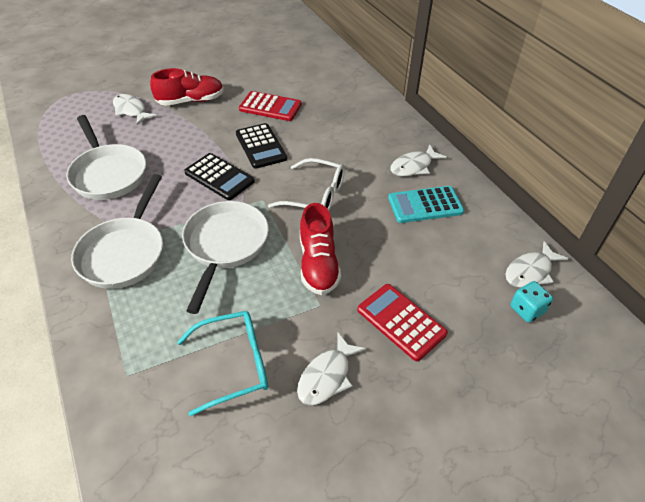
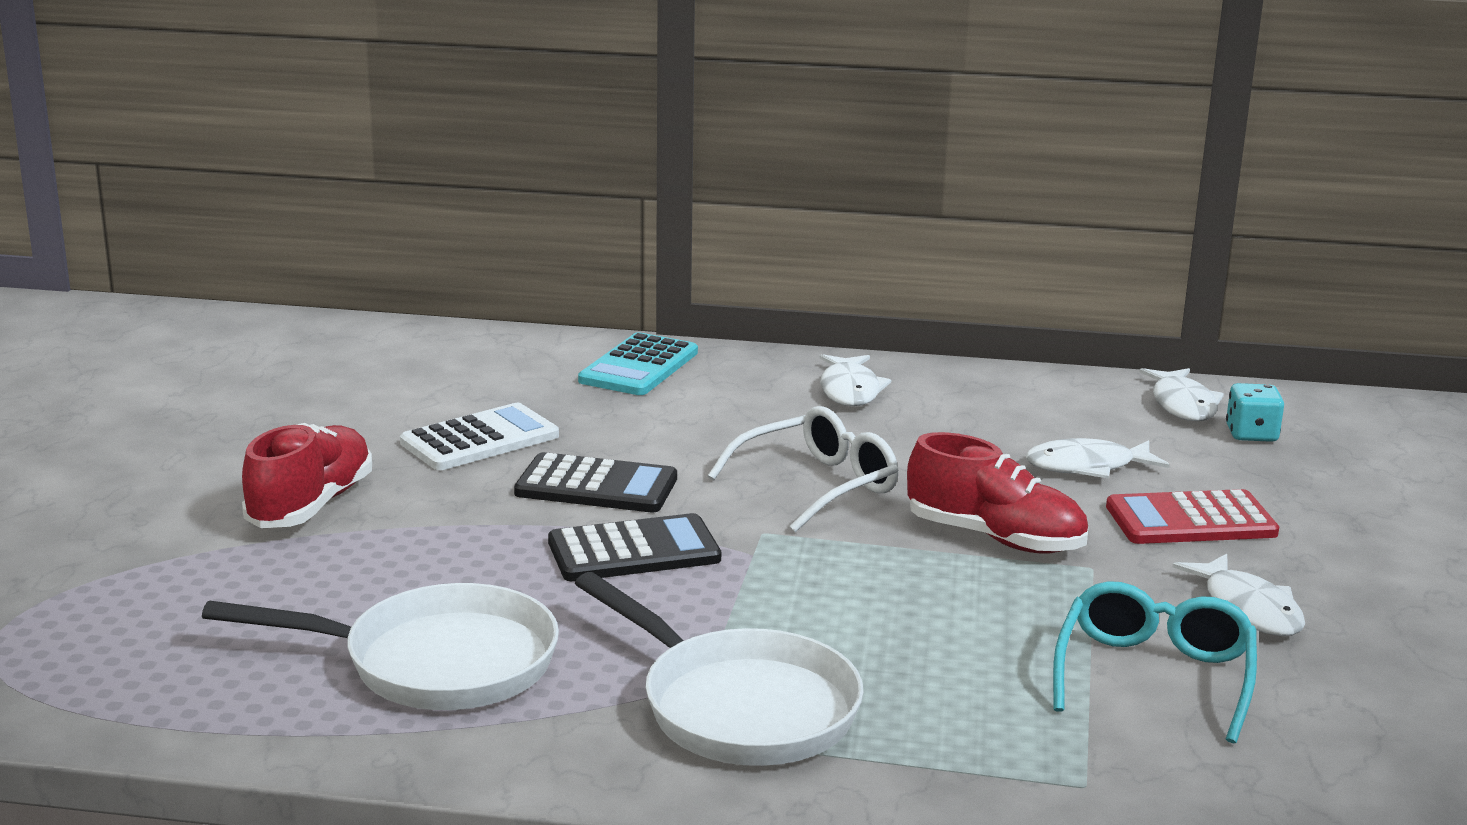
camera: 55 degrees left, 25 degrees down
(131, 110) = (223, 578): white fish -> white fish (1087, 467)
(225, 245) = (848, 602): white pan -> none
(270, 107) = (480, 439): red calculator -> white calculator
(425, 205) = (956, 416): turquoise calculator -> turquoise calculator (639, 367)

